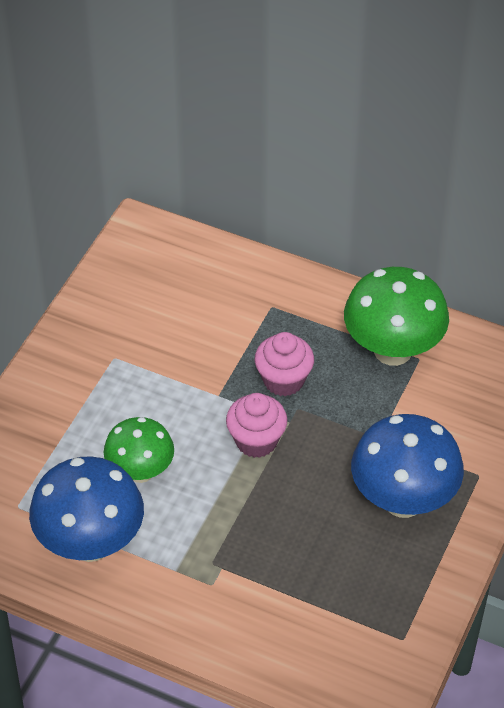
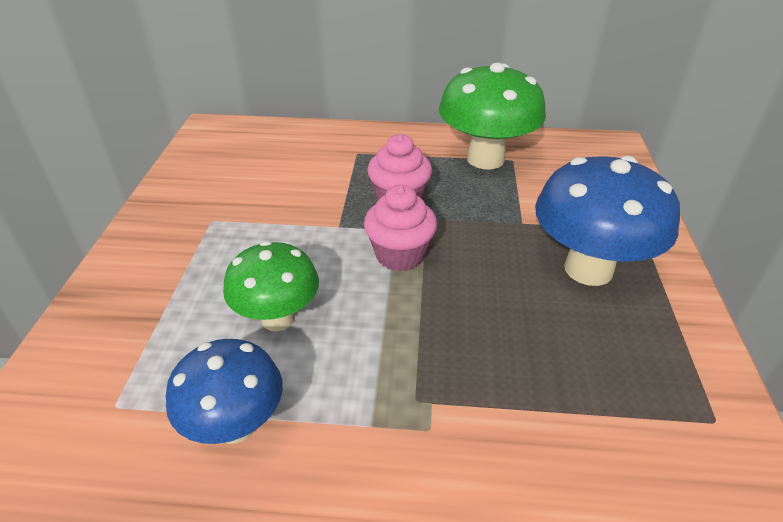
camera: 20 degrees left, 10 degrees down
(90, 543) = (236, 425): blue mushroom -> blue mushroom, size x0.64

